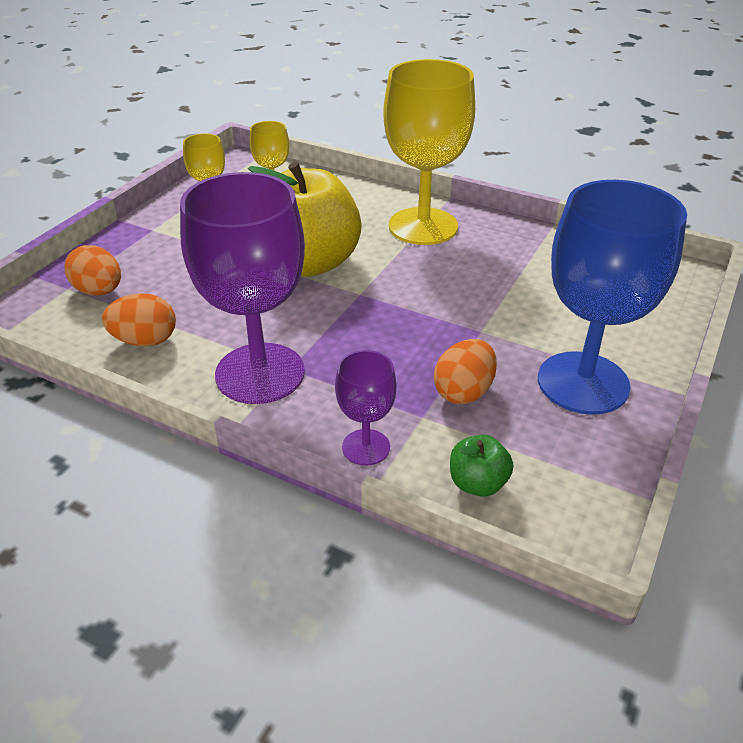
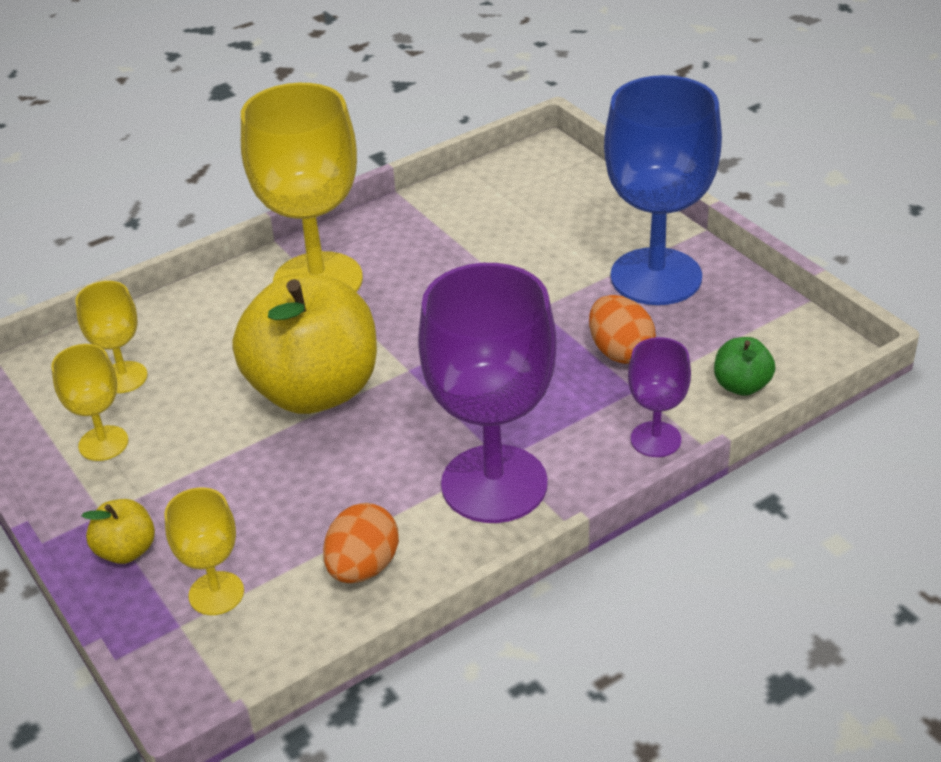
camera: 60 degrees left, 0 degrees up
(99, 291) = (216, 593): orange egg -> yellow goblet
(124, 248) = (126, 550): none -> yellow apple

